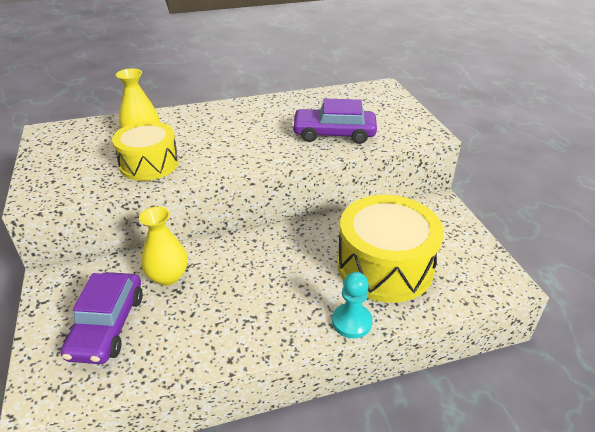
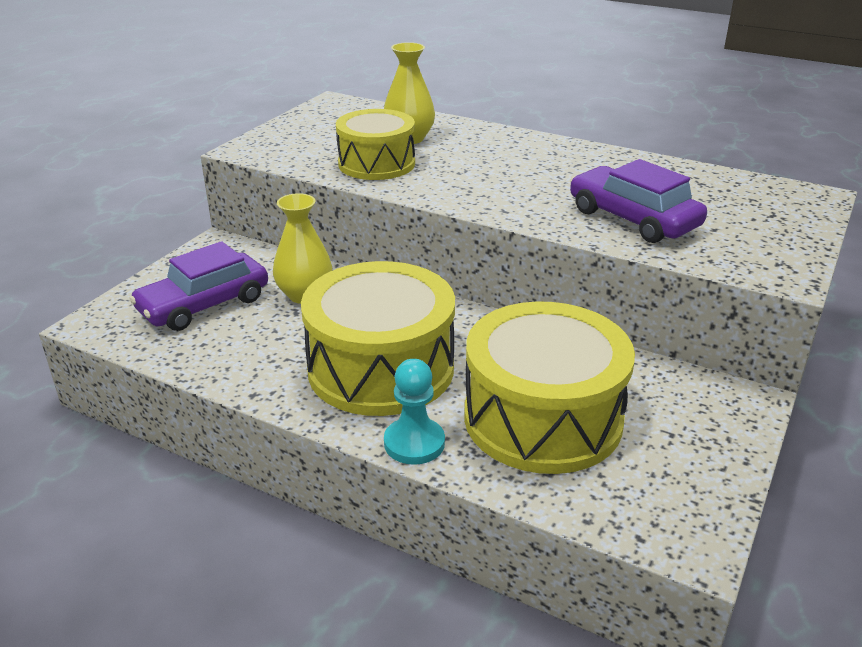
camera: 45 degrees right, 5 degrees down
(277, 292) = (381, 368): none -> yellow drum

